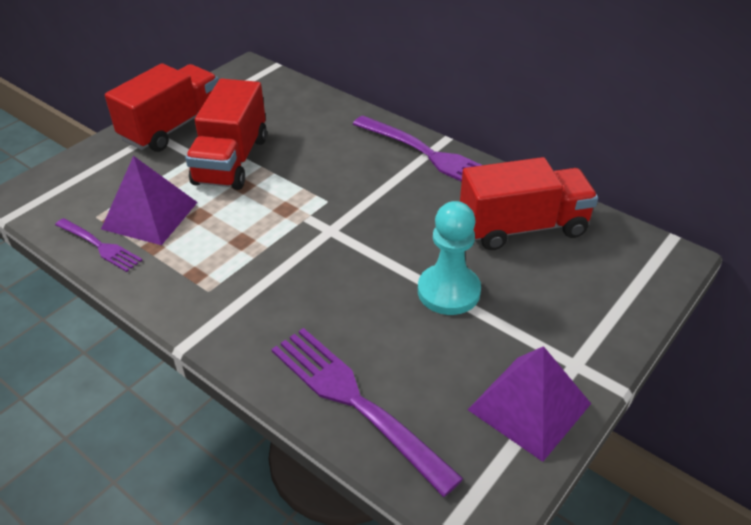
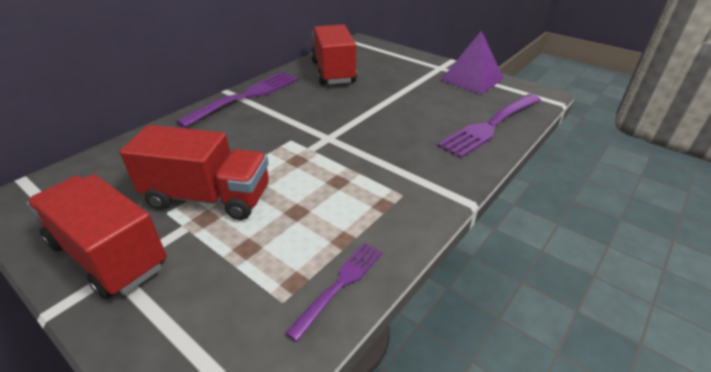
camera: 90 degrees left, 5 degrees down
(150, 215) = (290, 249): purple pyramid -> none
(448, 291) = (392, 95): turquoise pawn -> none

